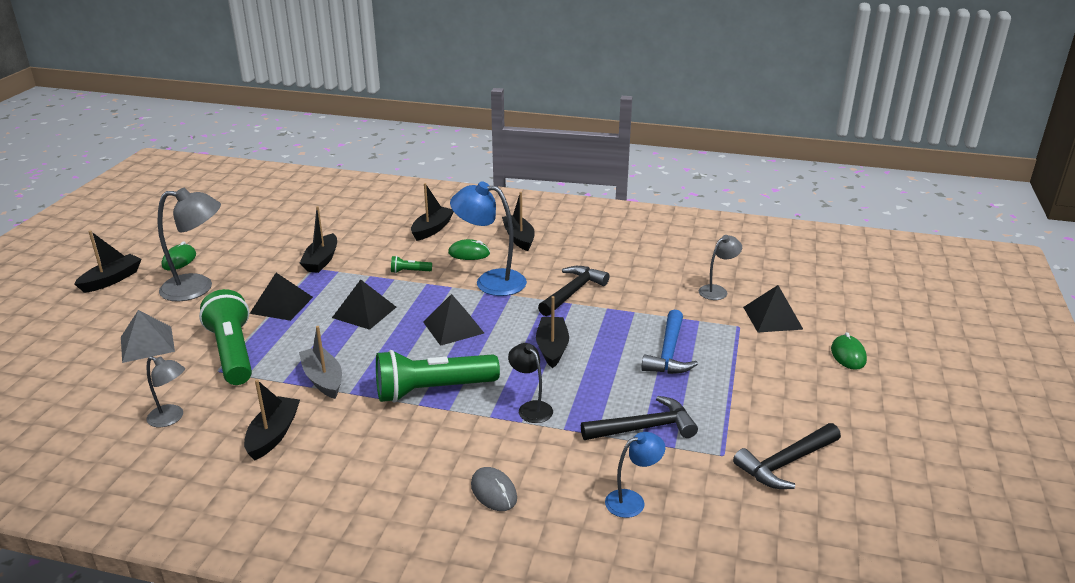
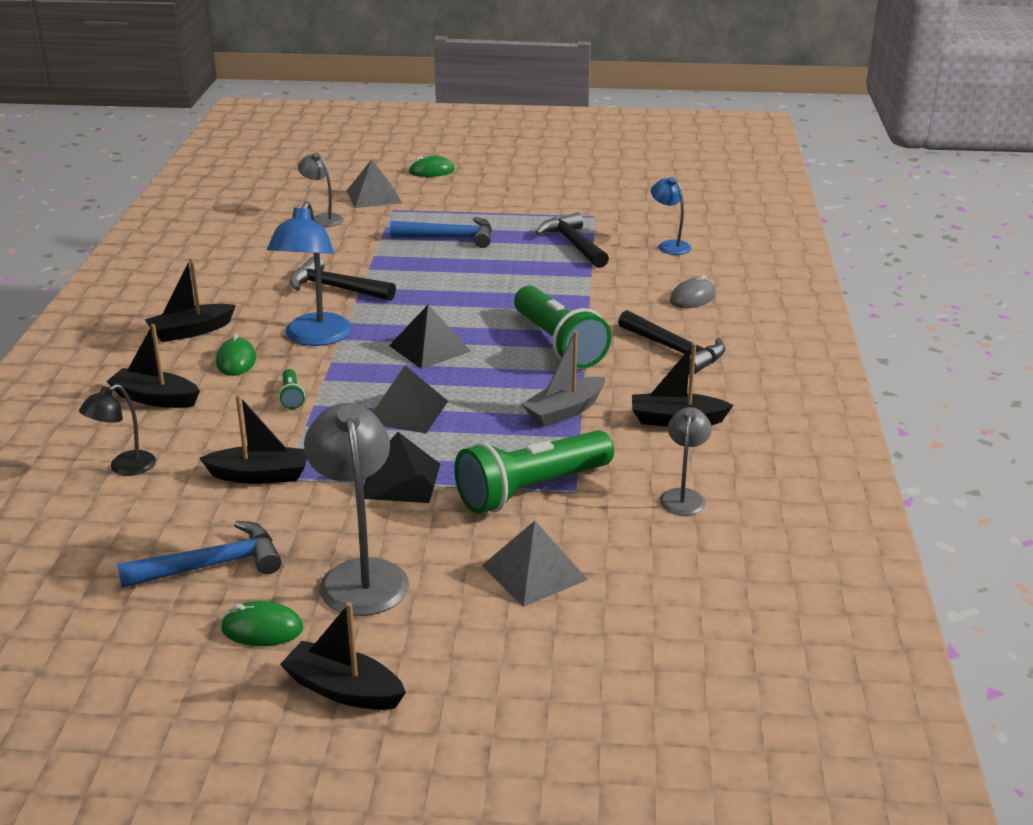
camera: 100 degrees left, 0 degrees up
(244, 247) = (212, 565): none -> blue hammer
(531, 408) = (566, 293): black lamp -> black lamp (124, 468)
(552, 348) = (457, 291): black boat -> none
(772, 318) = (374, 196): black pyramid -> grey pyramid
(785, 463) = (593, 196): black hammer -> black hammer (675, 350)

